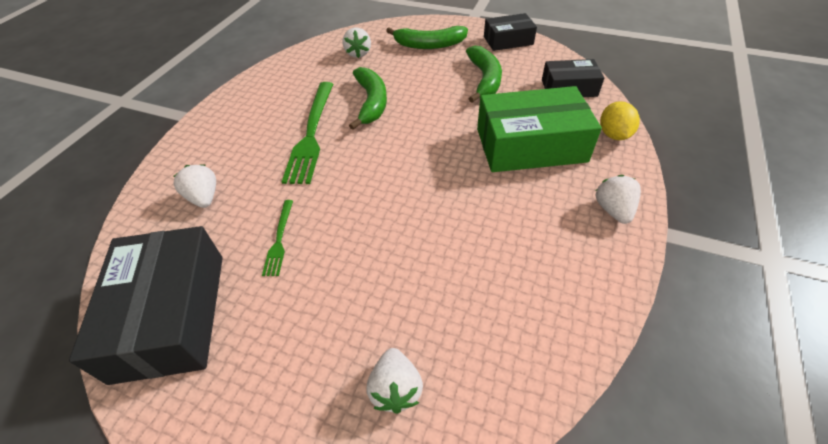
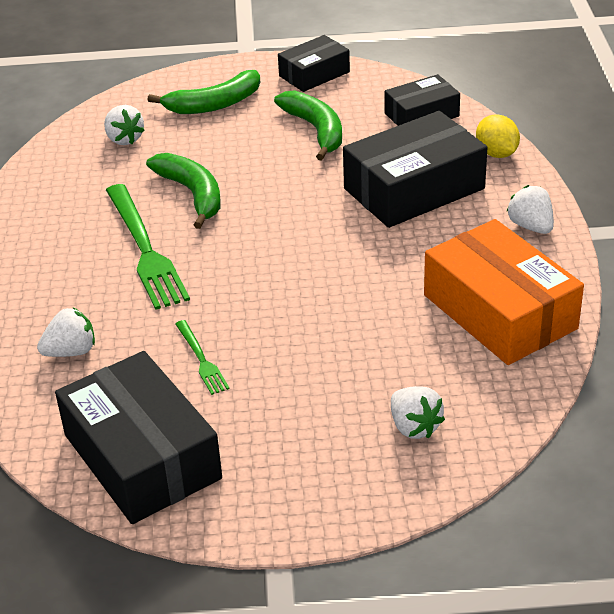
camera: 25 degrees left, 10 degrees down
(204, 197) = (71, 351): white strawberry -> white strawberry turned 120 degrees clockwise
(530, 145) = (414, 189): green box -> black box
(542, 288) = (499, 312): none -> orange box

